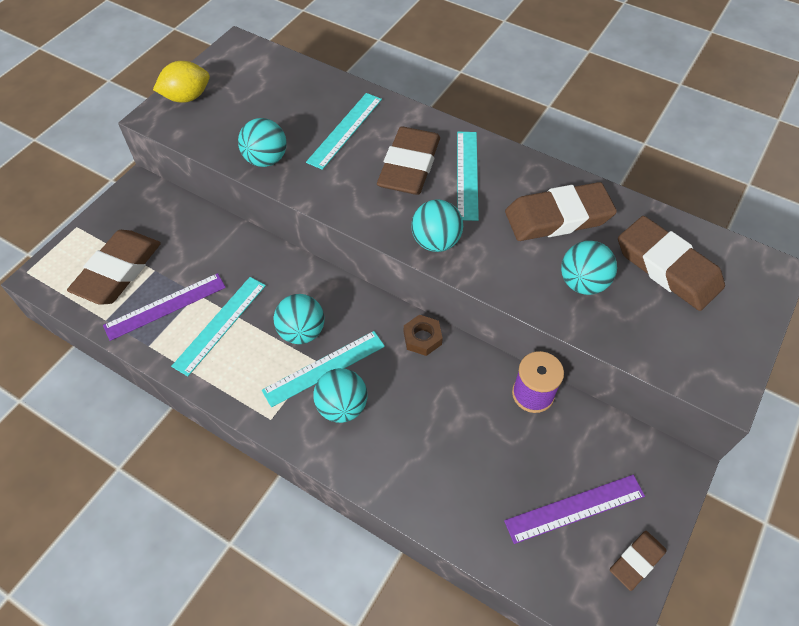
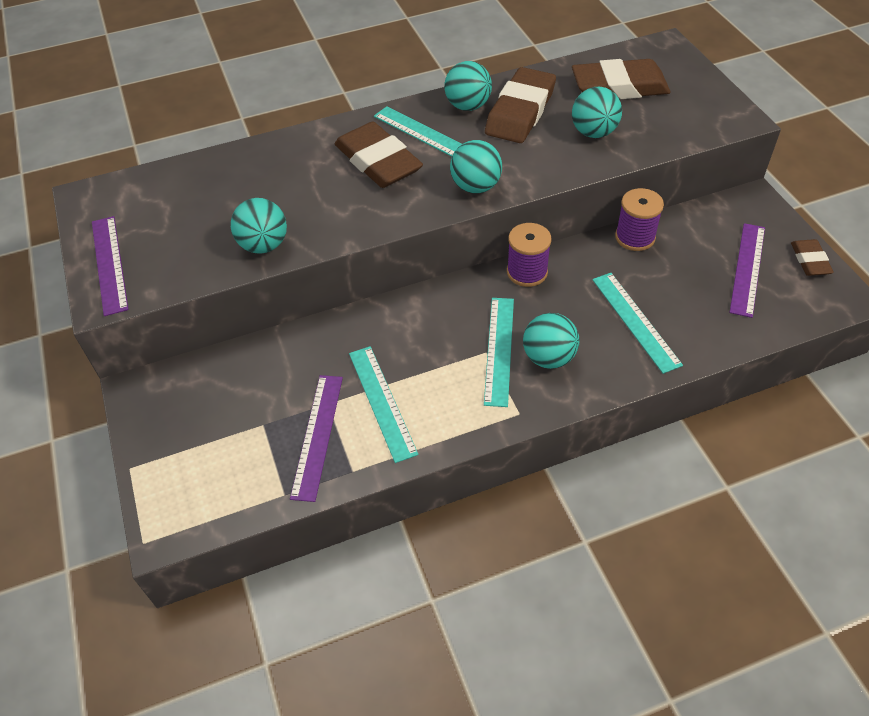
camera: 50 degrees left, 5 degrees down
(118, 271) = (231, 456): brown eraser -> none
(187, 97) = (109, 264): yellow lemon -> purple ruler
(302, 332) = (447, 346): turquoise ball -> turquoise ball (468, 106)
(345, 130) = (290, 178): turquoise ruler -> turquoise ruler (635, 321)
(422, 338) = (527, 272): brown nut -> purple spool

